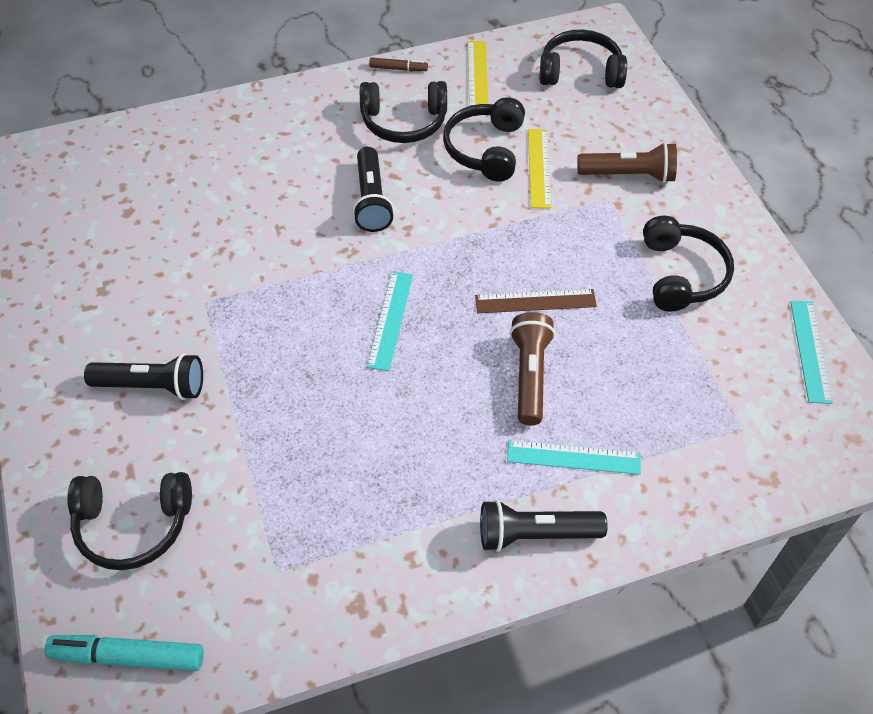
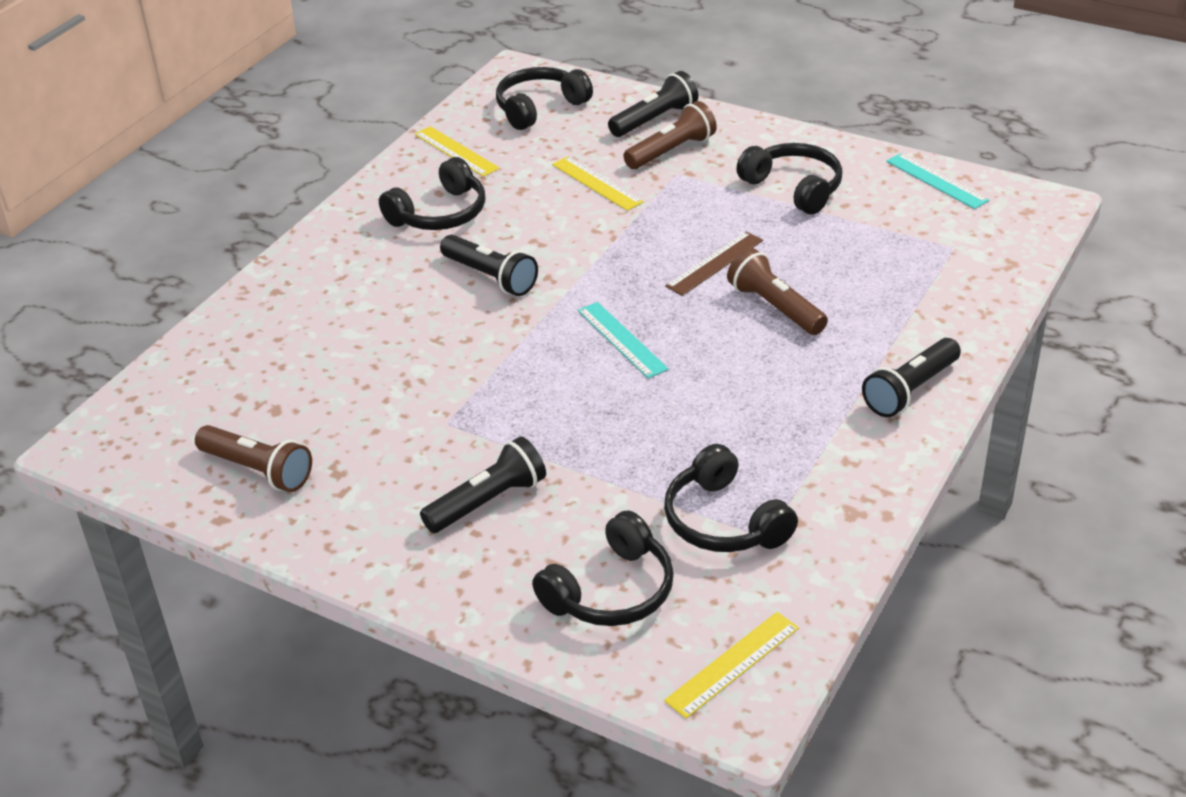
camera: 40 degrees left, 15 degrees down
(65, 252) = (257, 470): none -> brown flashlight
(128, 657) = (733, 664): turquoise marker -> yellow ruler
(398, 69) = (380, 182): brown marker -> none
(486, 149) = (536, 194): black headphones -> black headphones (724, 521)
(573, 457) = (873, 333): turquoise ruler -> none
(651, 137) = (654, 120): none -> black flashlight

